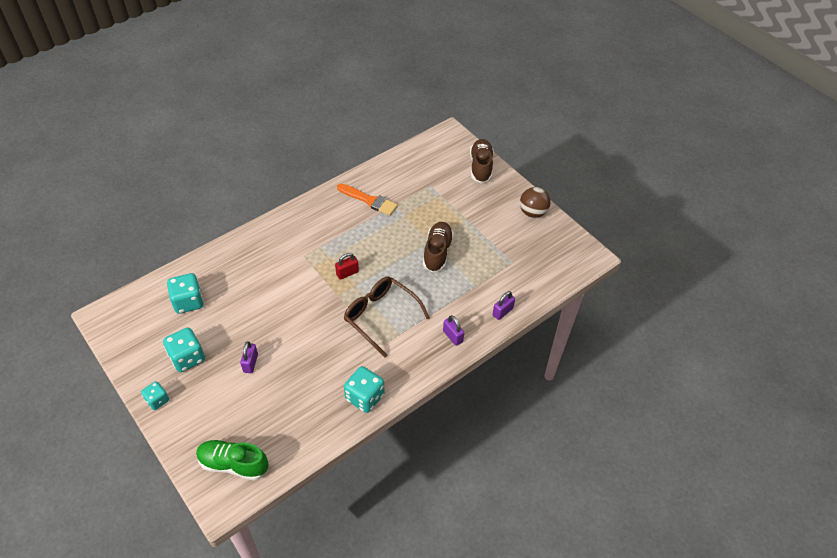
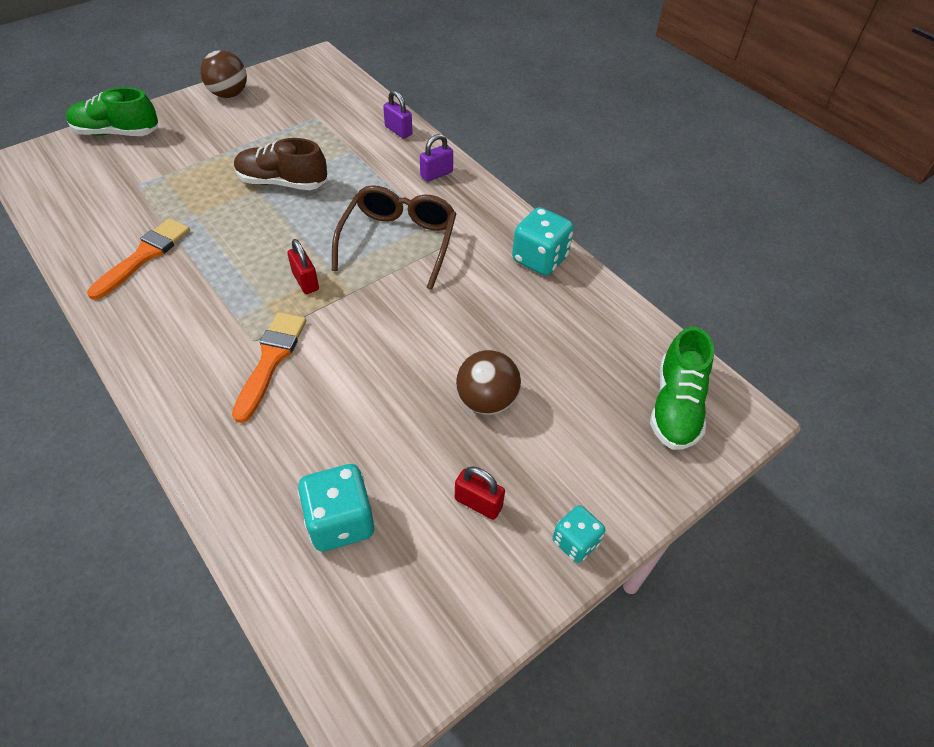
camera: 90 degrees left, 0 degrees up
(187, 358) = (478, 503): turquoise dice -> red padlock
(250, 363) = (487, 400): purple padlock -> brown ball
(289, 264) = (271, 360): none -> orange brush
(381, 316) = (398, 242): brown glasses -> brown glasses turned 150 degrees clockwise
(481, 167) = (117, 133): brown shoe -> green shoe

